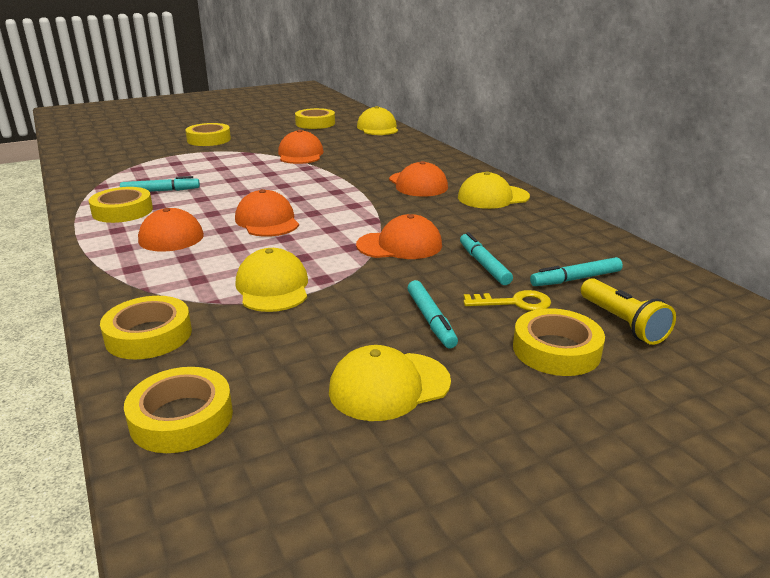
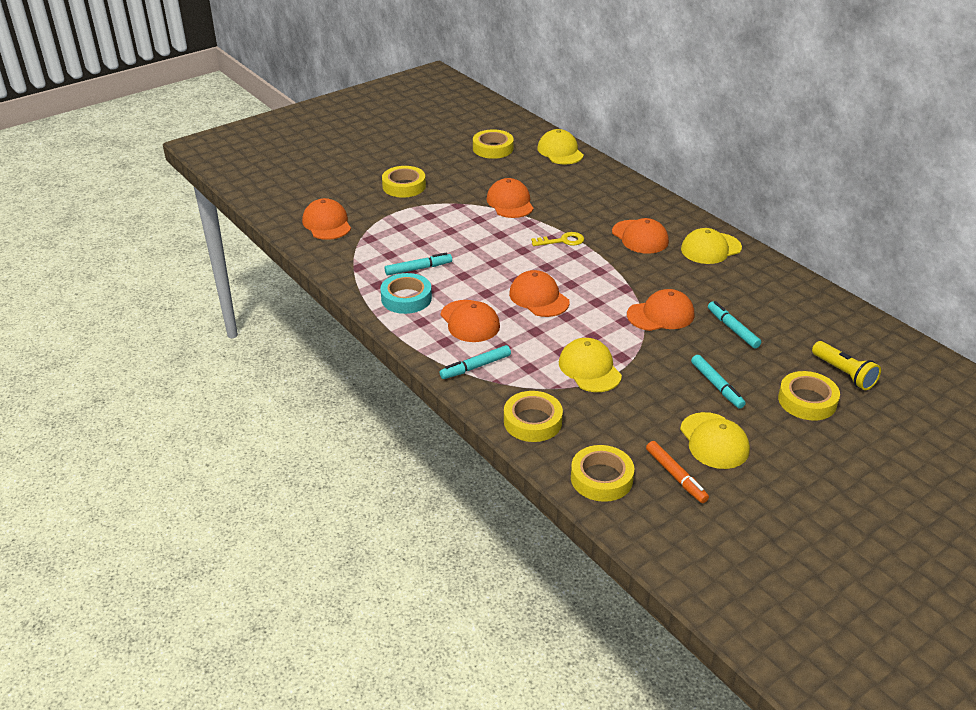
camera: 10 degrees left, 10 degrees up
(108, 157) = (327, 223): none -> orange cap
(122, 211) = (406, 298): yellow tape -> turquoise tape
(299, 428) = (676, 476): none -> orange marker
(389, 386) = (714, 441): yellow cap -> yellow cap turned 75 degrees counterclockwise
(514, 303) = (767, 364): yellow key -> yellow key (562, 241)
(575, 279) = (803, 336): turquoise marker -> turquoise marker (475, 367)

